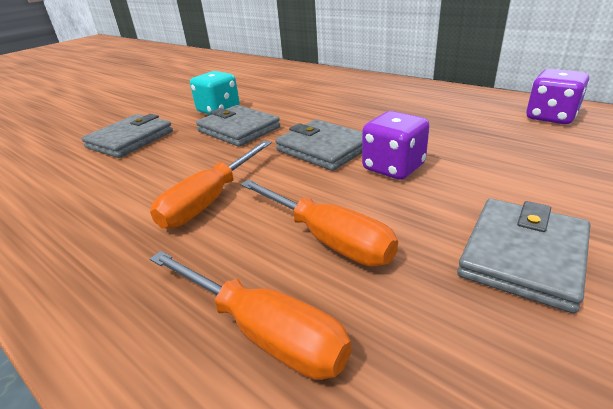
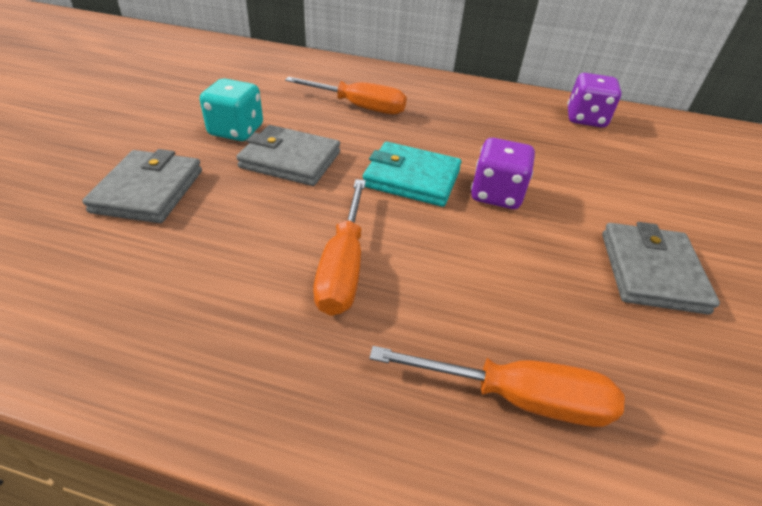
camera: 30 degrees left, 10 degrees up
(323, 149) = (411, 178): grey wallet -> turquoise wallet
(327, 239) = (498, 288): orange screwdriver -> orange screwdriver (359, 107)

